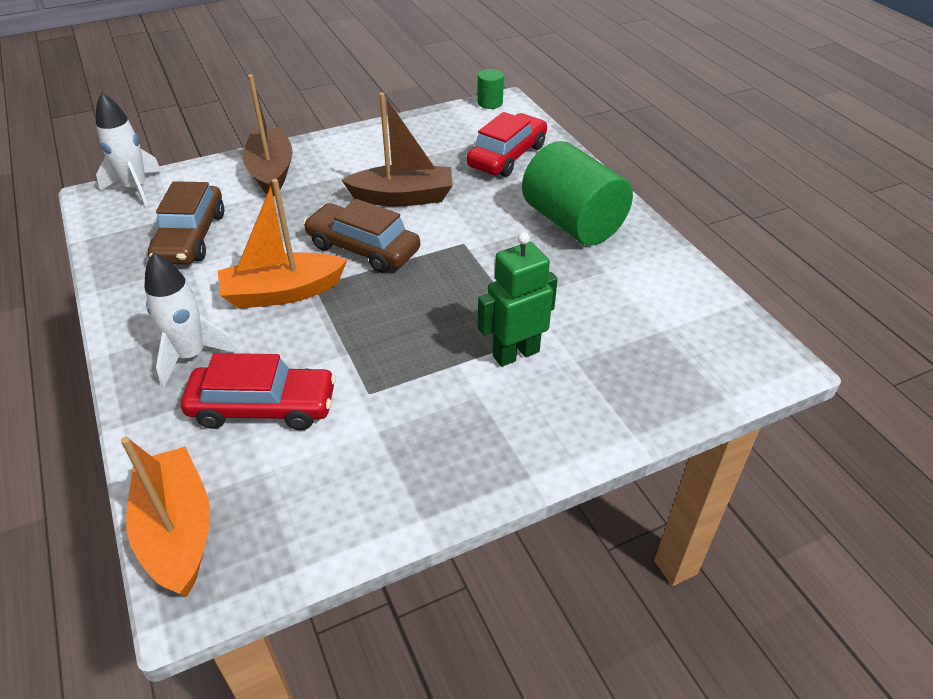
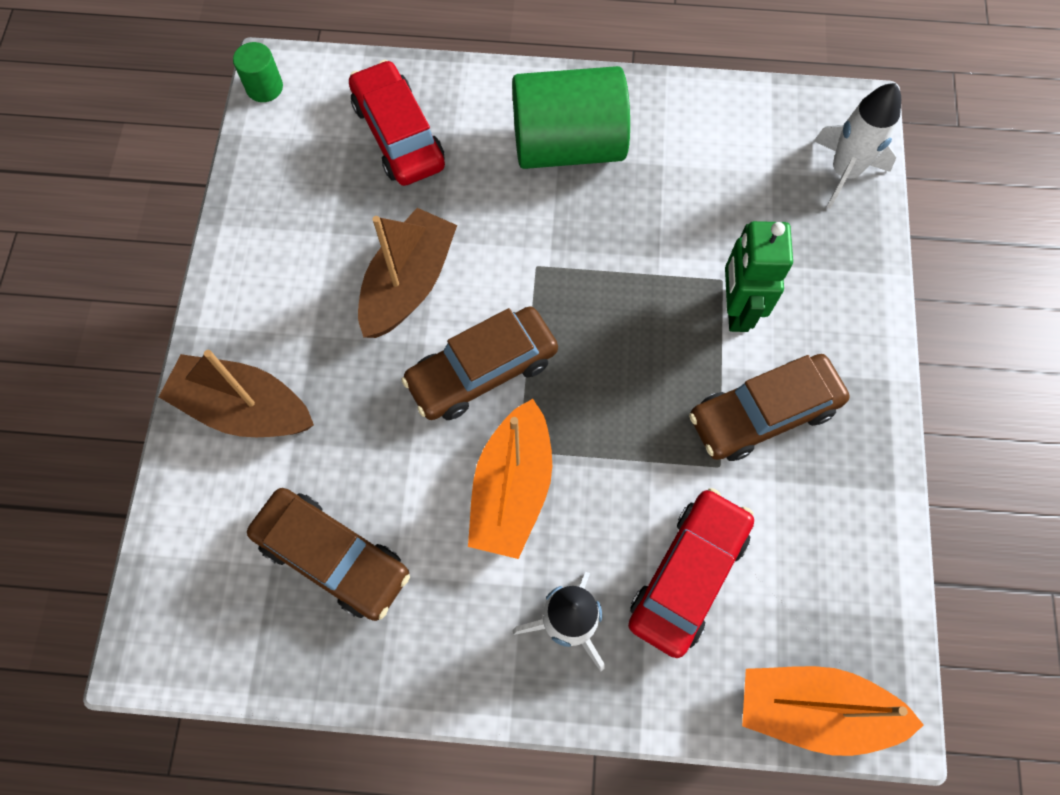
camera: 60 degrees left, 25 degrees up
(136, 188) = (164, 596): white rocket -> white rocket (844, 172)
(434, 402) = (763, 413): none -> brown car

